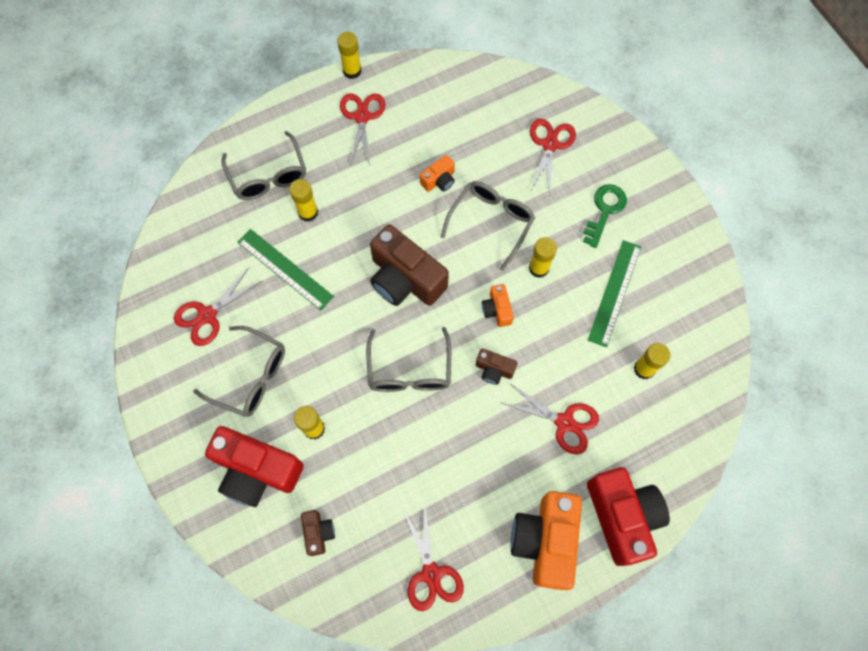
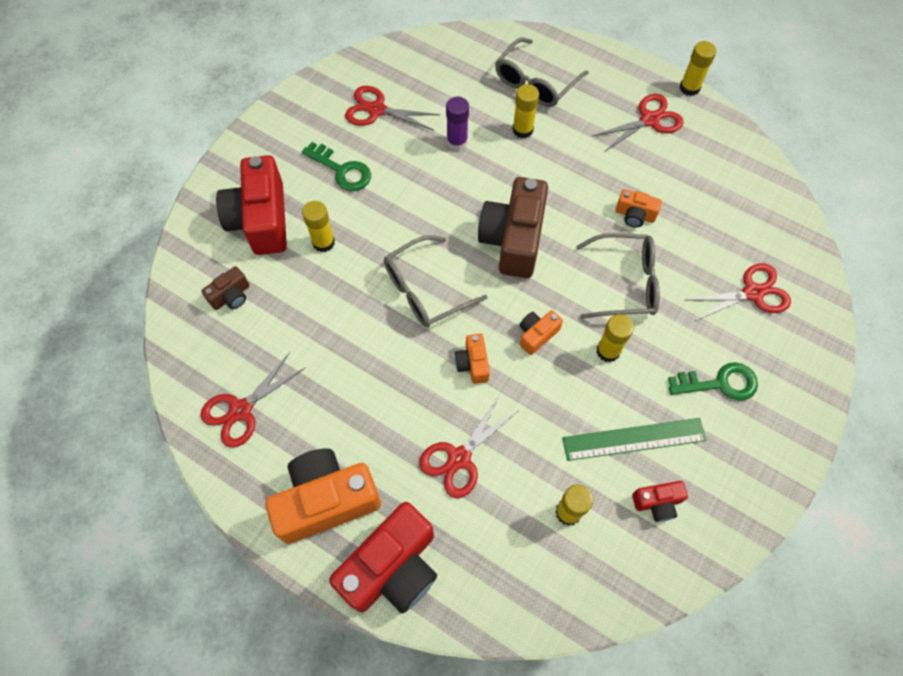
camera: 60 degrees right, 5 degrees down
(251, 377) = (342, 170): grey glasses -> green key
(285, 269) = (457, 142): green ruler -> purple glue stick
(494, 370) = (473, 363): brown camera -> orange camera
(564, 422) = (459, 458): red scissors -> red scissors turned 45 degrees clockwise
(667, 306) = (657, 503): none -> red camera

